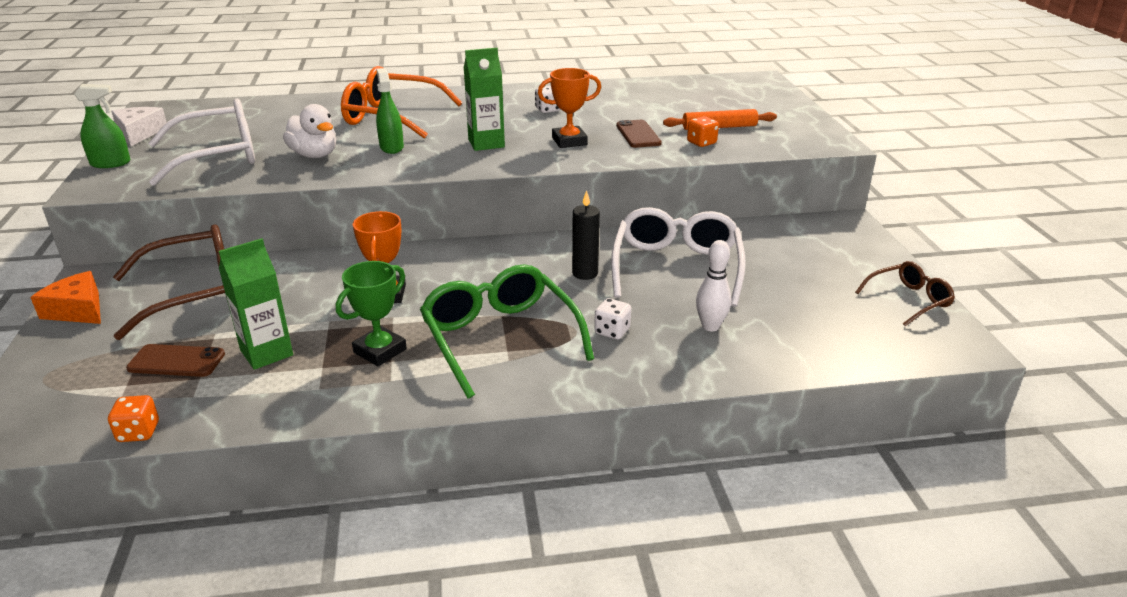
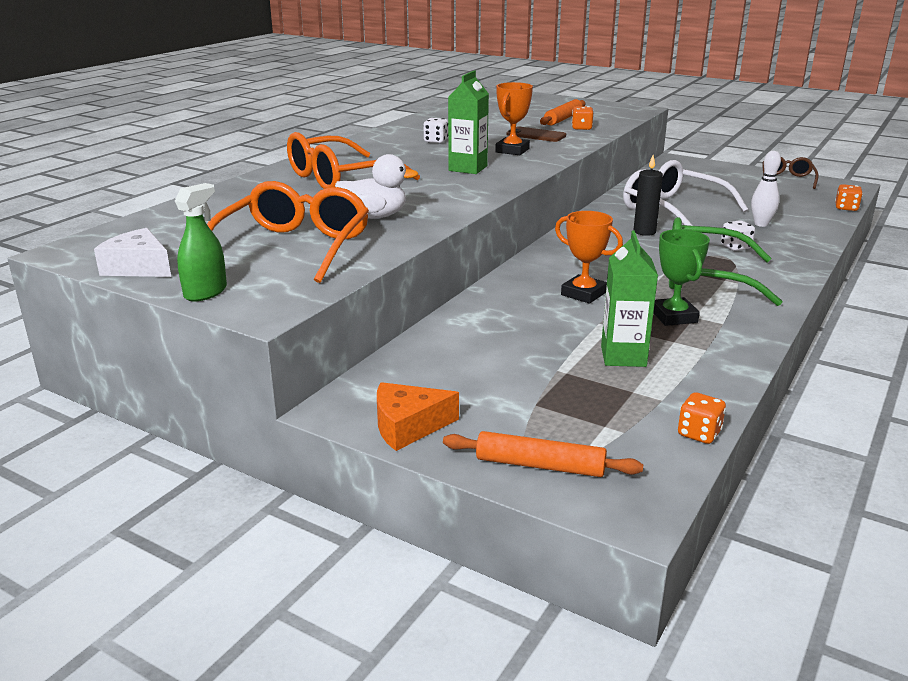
camera: 50 degrees left, 5 degrees down
(44, 378) = (540, 465): none -> orange rolling pin
(176, 361) = (589, 396): brown phone -> none
(194, 293) = (461, 364): brown glasses -> none
(218, 156) = (294, 247): white glasses -> orange glasses
(391, 147) = (413, 192): green spray bottle -> none
(866, 365) = (846, 208): none -> orange dice

